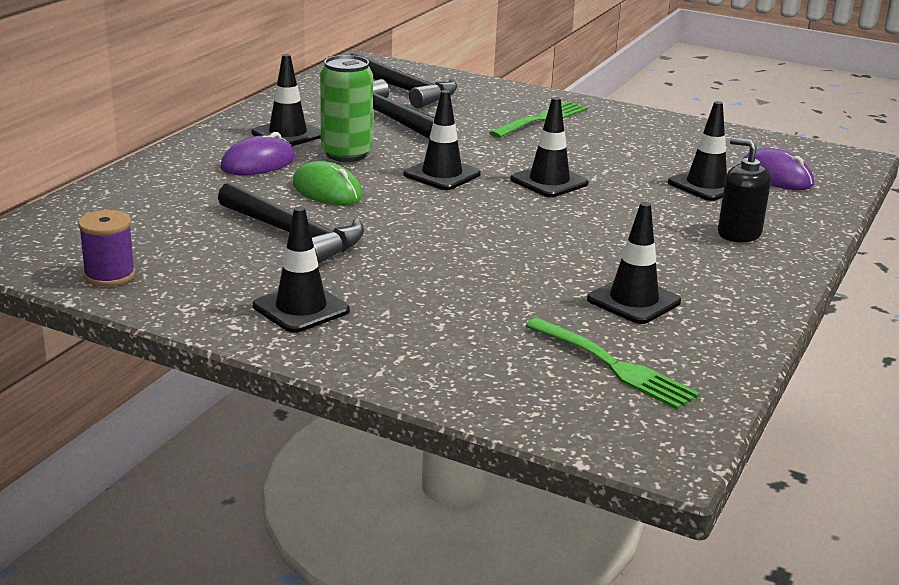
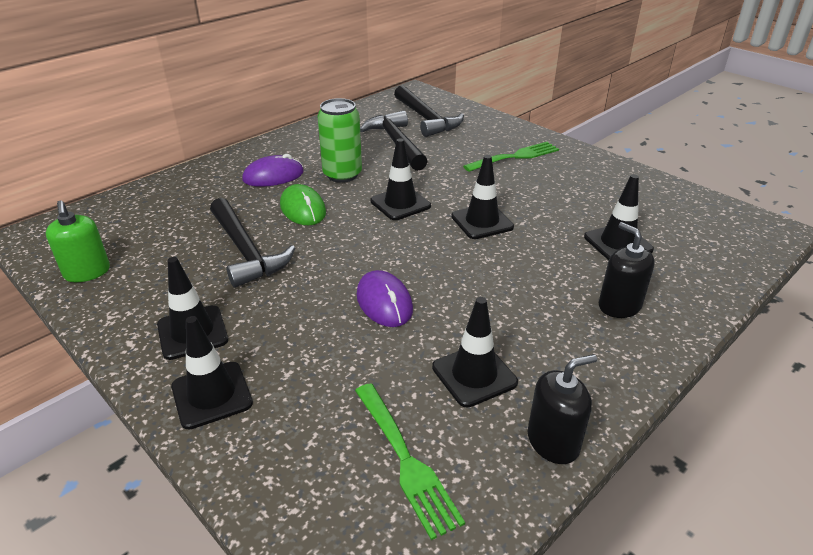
camera: 20 degrees right, 10 degrees up
(109, 275) = (87, 272): purple spool -> green soap dispenser
(288, 134) = (314, 151): black traffic cone -> black traffic cone (212, 395)
(740, 335) = (553, 442): none -> black soap dispenser
(776, 176) = (689, 241): purple mouse -> purple mouse (384, 302)

